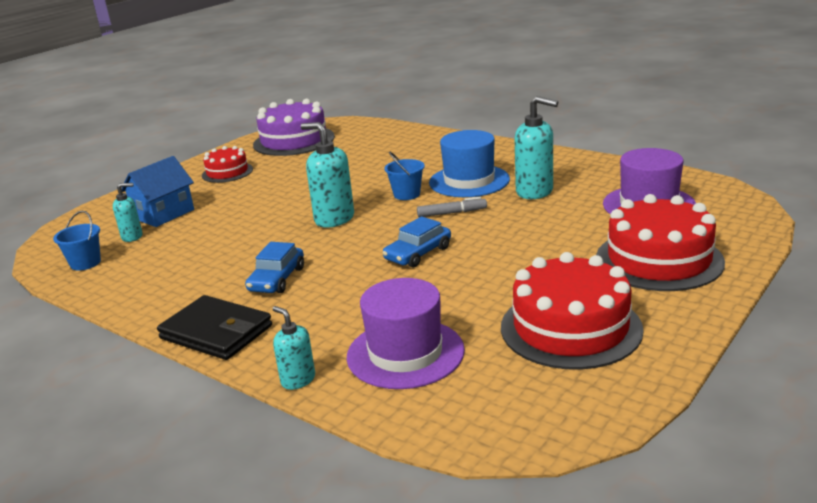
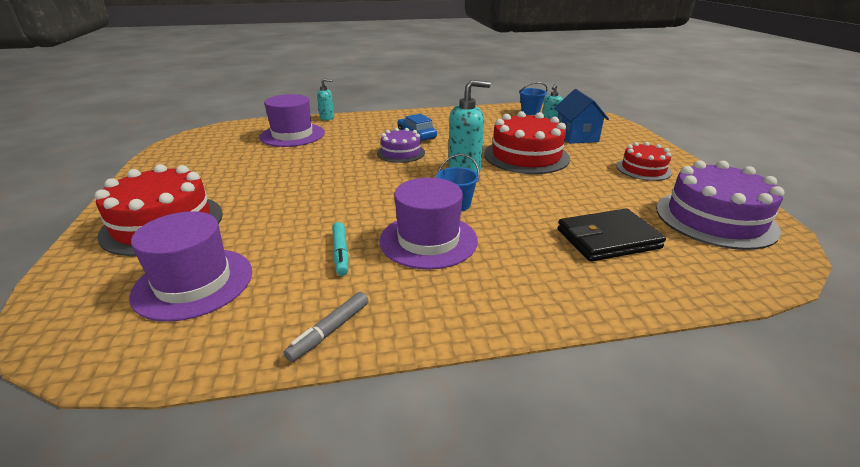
camera: 130 degrees right, 5 degrees up
(216, 332) = (395, 116): black wallet -> black wallet (608, 239)
(344, 260) = (401, 153): none -> purple cake
(418, 254) = (360, 169): blue car -> none
(452, 213) = (386, 203): grey marker -> grey marker (329, 331)
(469, 181) = (428, 240): blue hat -> purple hat
(535, 192) = (340, 253): turquoise soap dispenser -> turquoise marker
(570, 328) = (210, 166): red cake -> red cake (526, 156)

